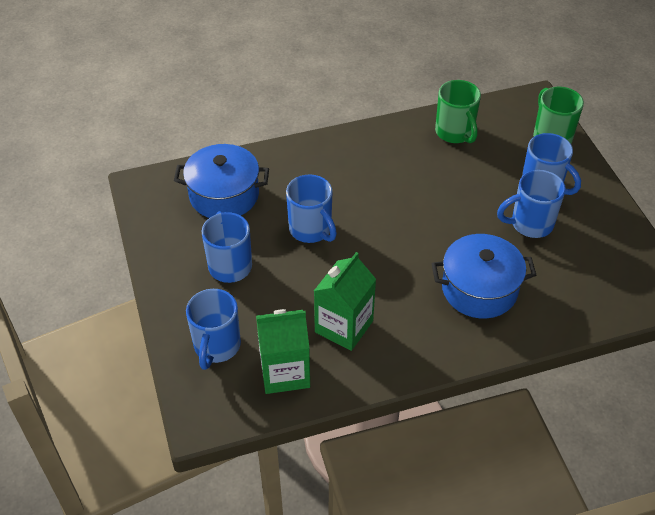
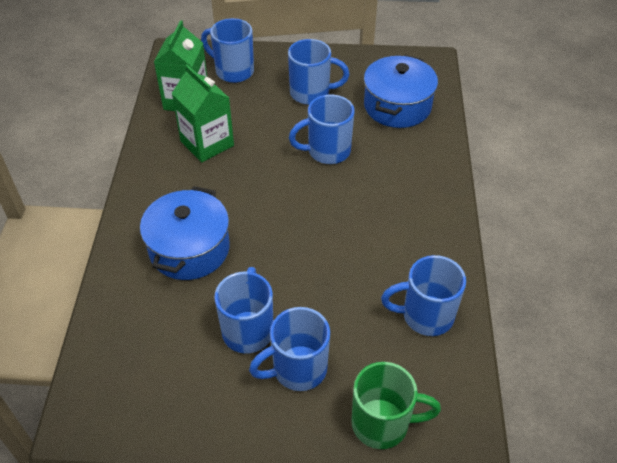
camera: 110 degrees right, 0 degrees up
(455, 133) = (425, 316): green mug -> blue mug

